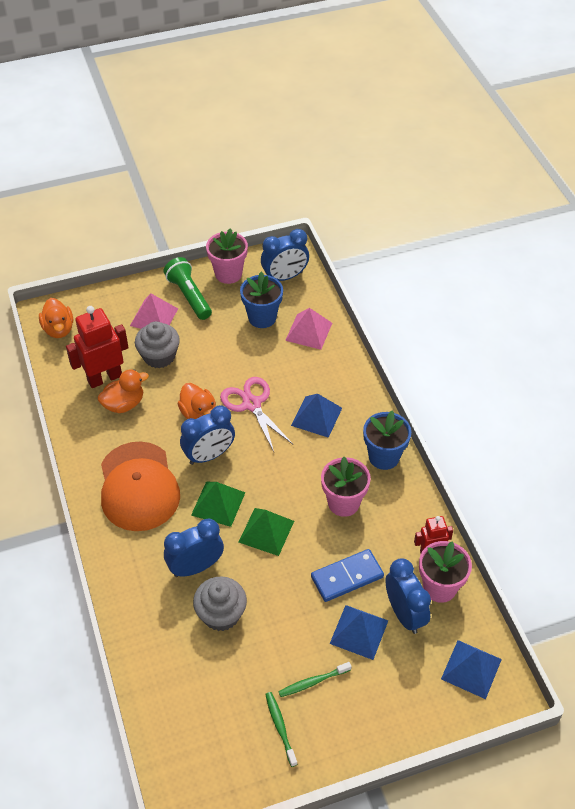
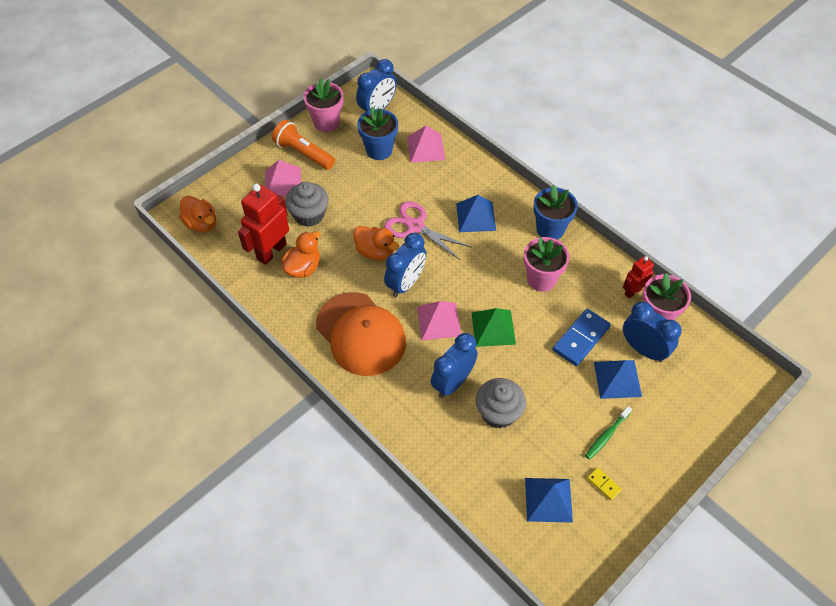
camera: 25 degrees left, 5 degrees up
(189, 296) = (303, 153): green flashlight -> orange flashlight
(218, 503) = (439, 321): green pyramid -> pink pyramid
(280, 727) = (603, 484): green toothbrush -> yellow domino
(471, 669) = (719, 371): blue pyramid -> blue pyramid (548, 500)

